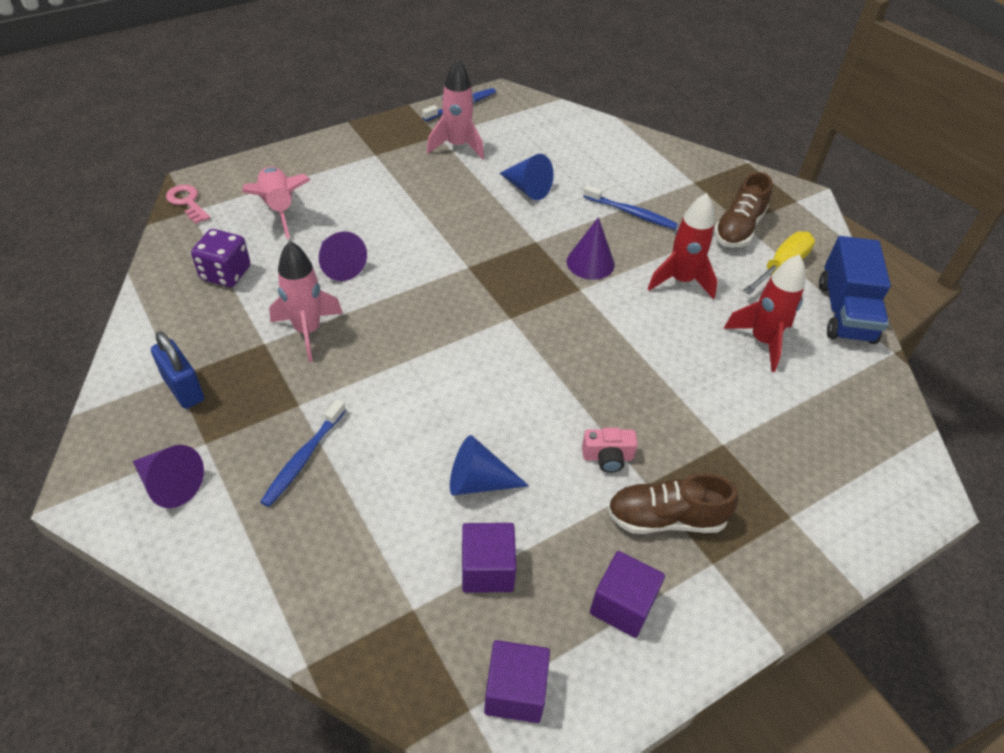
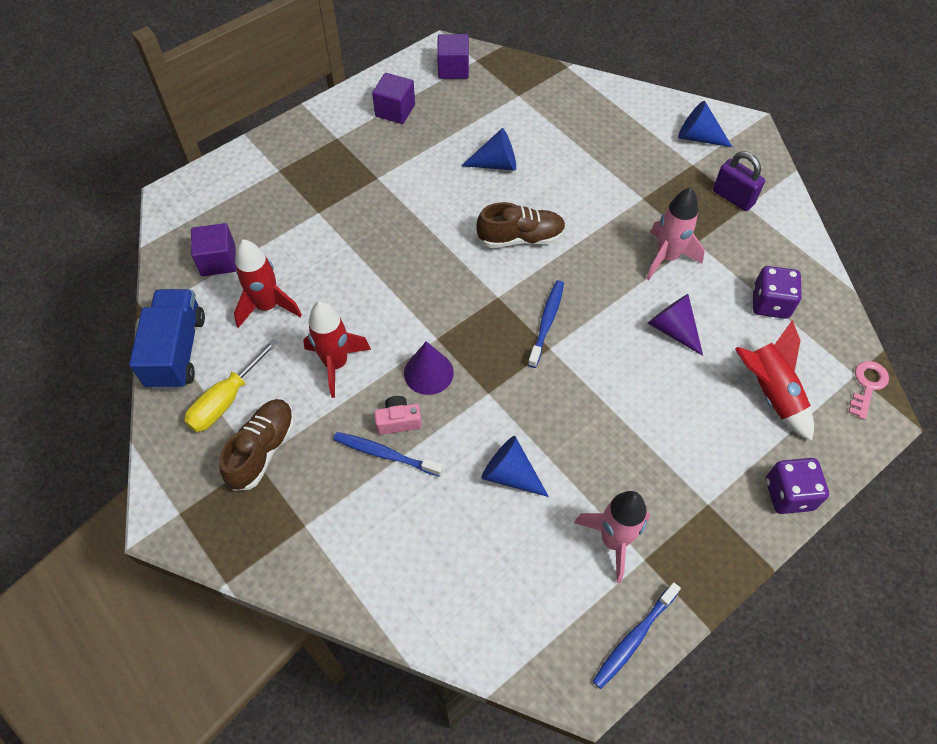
camera: 175 degrees right, 10 degrees up
(170, 484) = (698, 137): purple cone -> blue cone
(183, 389) = (733, 197): blue padlock -> purple padlock
(187, 202) = (867, 385): pink key -> pink key turned 105 degrees counterclockwise
(279, 208) = (769, 393): pink rocket -> red rocket
(303, 458) = (620, 163): blue toothbrush -> blue toothbrush (547, 322)
(309, 151) = (788, 494): none -> purple dice
(487, 569) = (479, 118): purple cube -> purple cube (218, 260)
(607, 457) = (406, 191): pink camera -> pink camera (398, 421)
(665, 518) = (366, 158): brown shoe -> brown shoe (521, 238)

